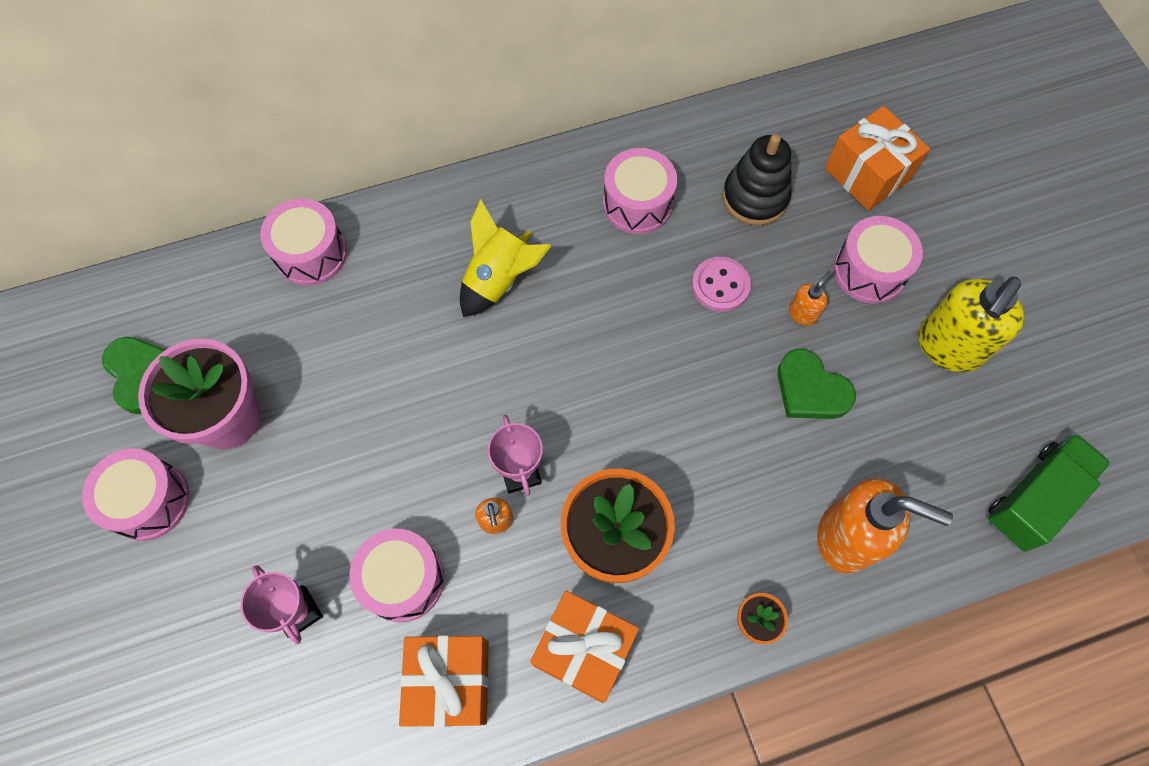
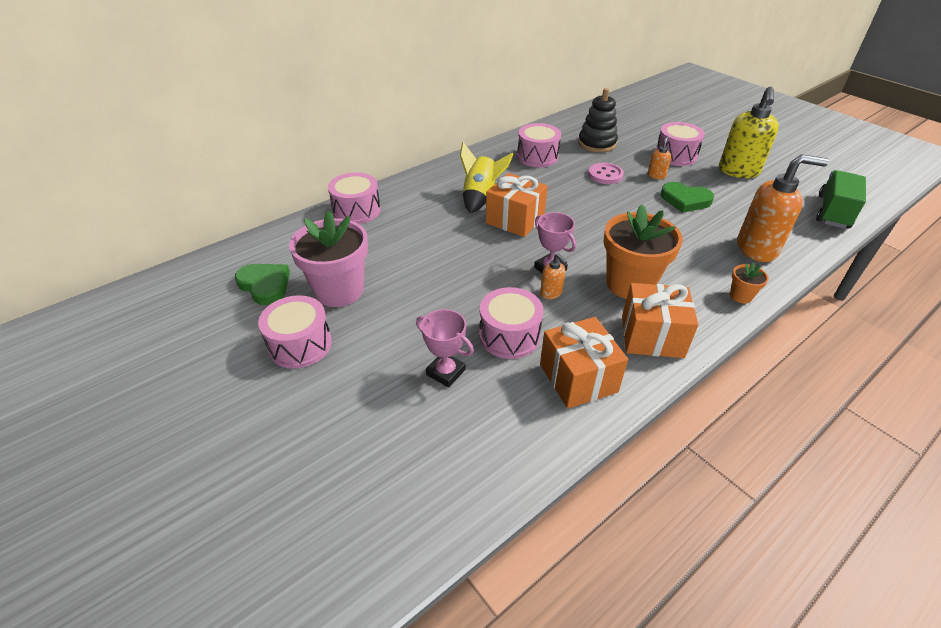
camera: 20 degrees left, 25 degrees down
(867, 174) = (645, 127): orange gift -> orange gift (515, 220)

